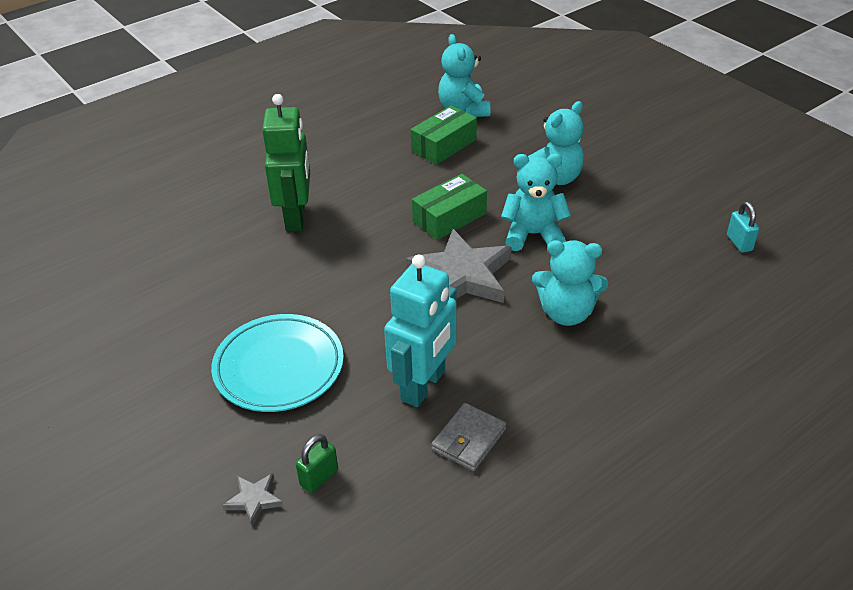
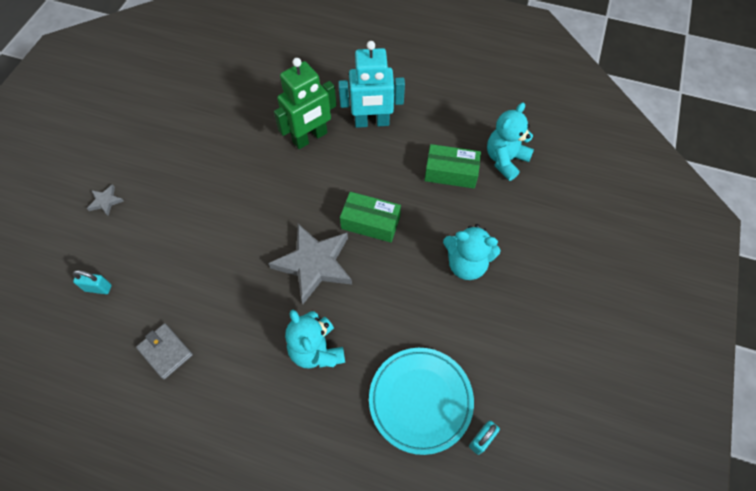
camera: 55 degrees right, 20 degrees up
(254, 500) = (68, 266): grey star -> grey star (105, 201)
(279, 367) = (172, 214): turquoise plate -> turquoise plate (420, 400)
(319, 477) = (98, 288): green padlock -> turquoise padlock
(424, 386) = (198, 300): turquoise robot -> turquoise robot (372, 122)
(469, 439) = (165, 351): grey wallet -> grey wallet turned 45 degrees clockwise
(533, 235) = (388, 285): turquoise teddy bear -> none

